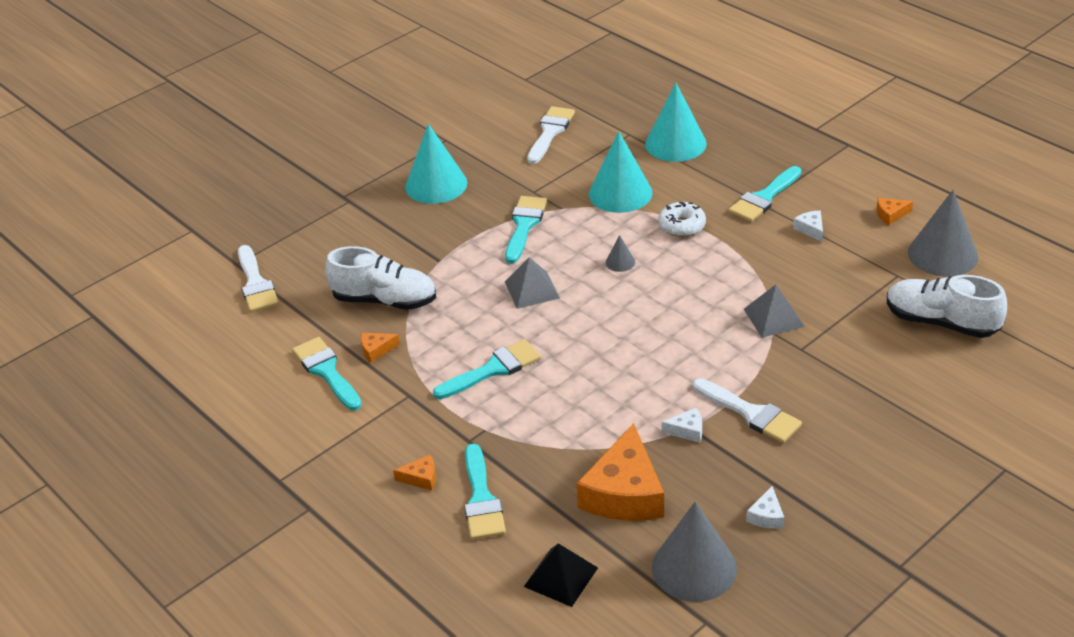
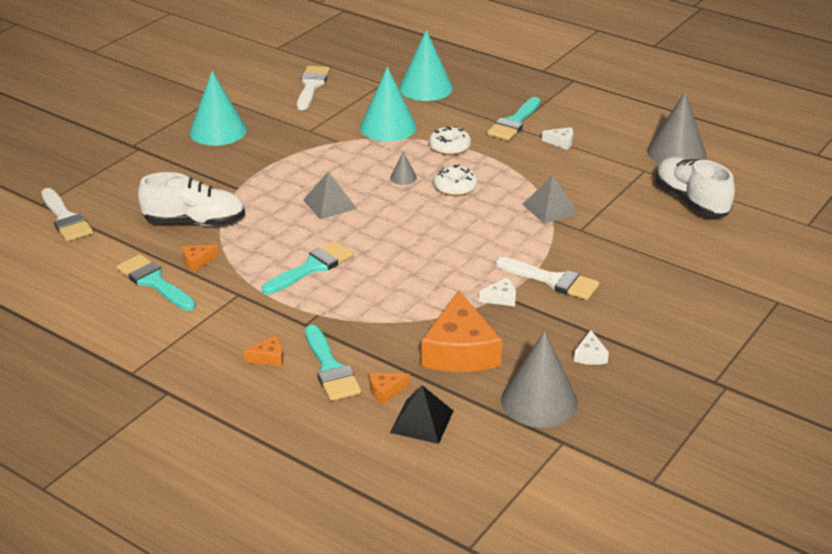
camera: 15 degrees left, 5 degrees down
(524, 225) = (308, 156): turquoise brush -> none
(674, 280) = (455, 187): none -> white donut
(810, 229) = (561, 142): white cheese -> white cheese turned 135 degrees clockwise
(890, 215) = (624, 127): orange cheese -> orange cheese (385, 391)
(941, 322) = (691, 201): white shoe -> white shoe turned 45 degrees clockwise

